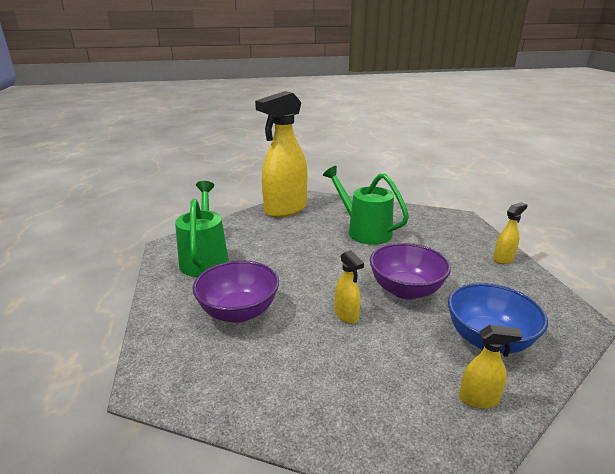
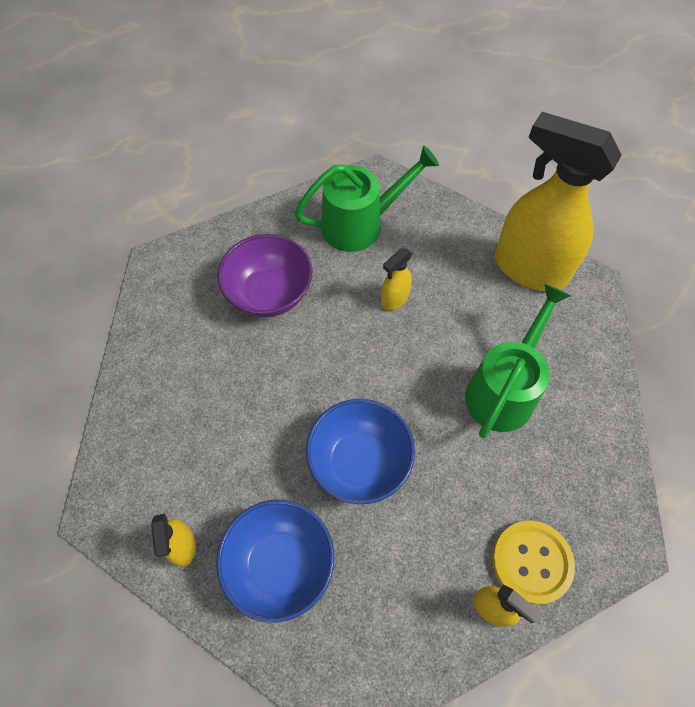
camera: 75 degrees right, 35 degrees up
(346, 315) = (289, 400): yellow spray bottle -> yellow spray bottle (394, 299)
(406, 290) = (359, 462): purple bowl -> blue bowl
(473, 242) = (531, 562): none -> yellow button

